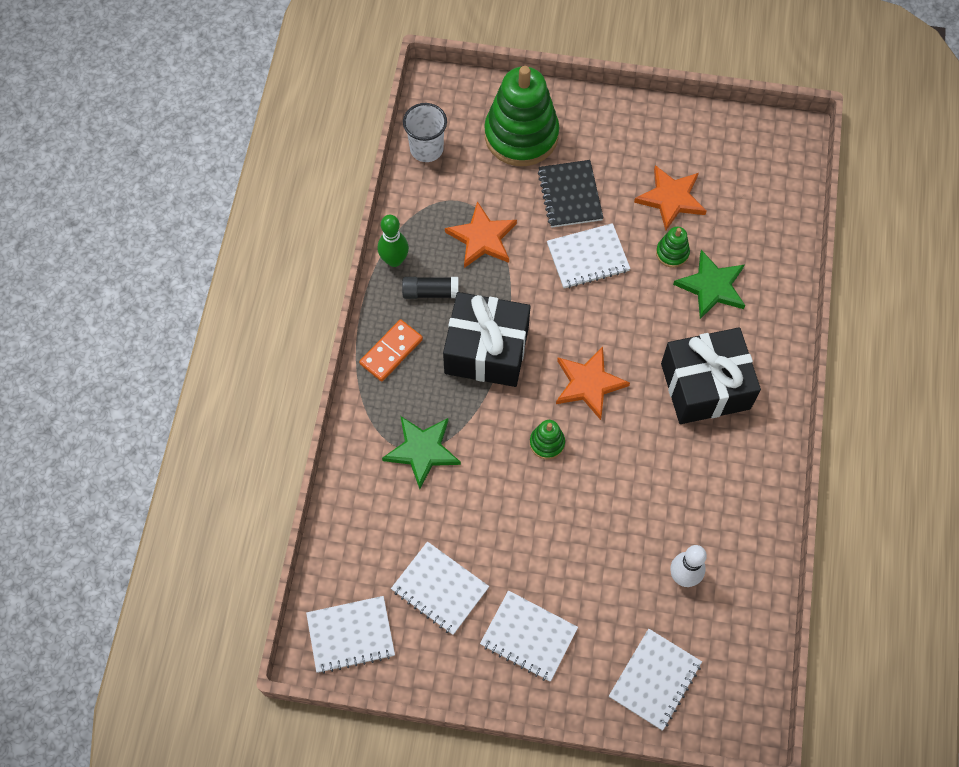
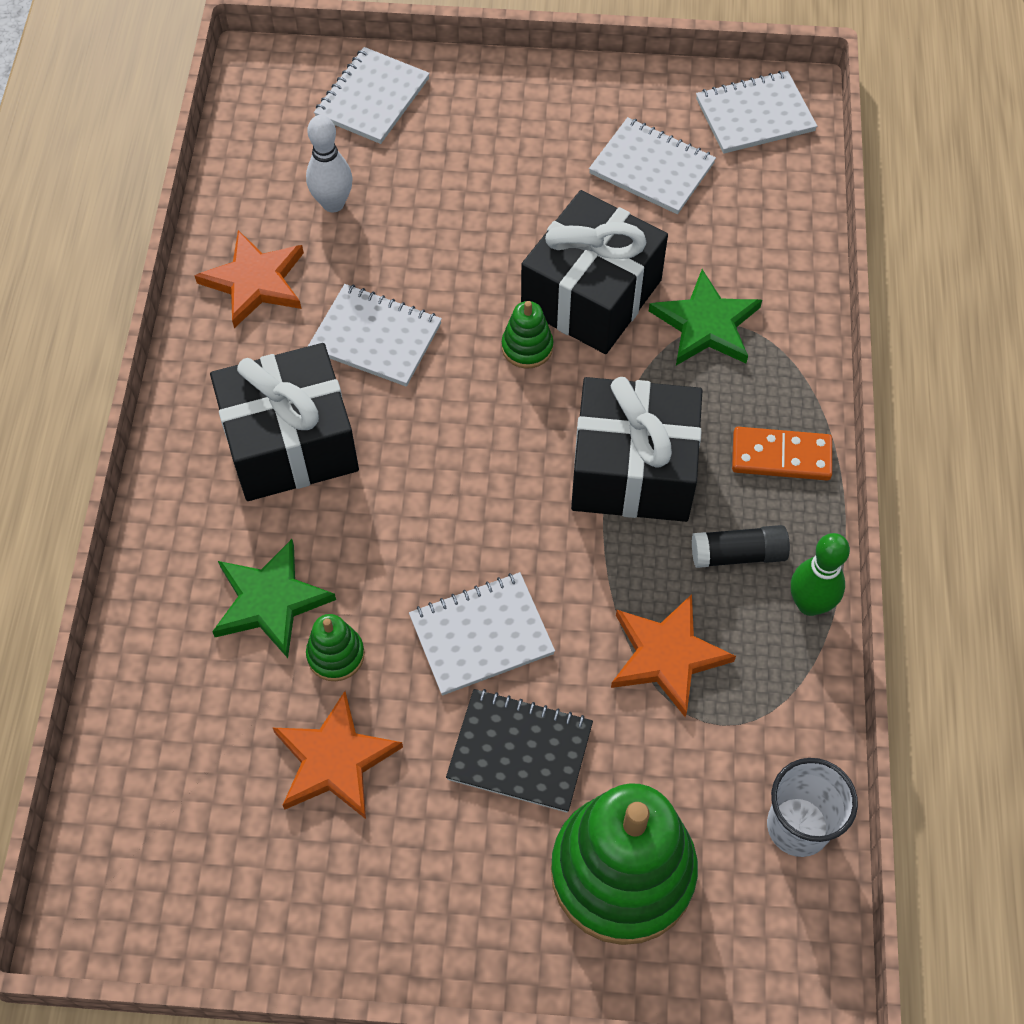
camera: 175 degrees right, 5 degrees down
(391, 352) = (781, 456): orange domino -> orange domino turned 60 degrees clockwise
(498, 481) = (591, 295): none -> black gift
(528, 637) = (531, 128): white notebook -> white notebook (375, 337)
(570, 195) = (520, 751): black notebook -> black notebook turned 60 degrees counterclockwise
(589, 384) = (470, 432): orange star -> orange star (255, 281)

